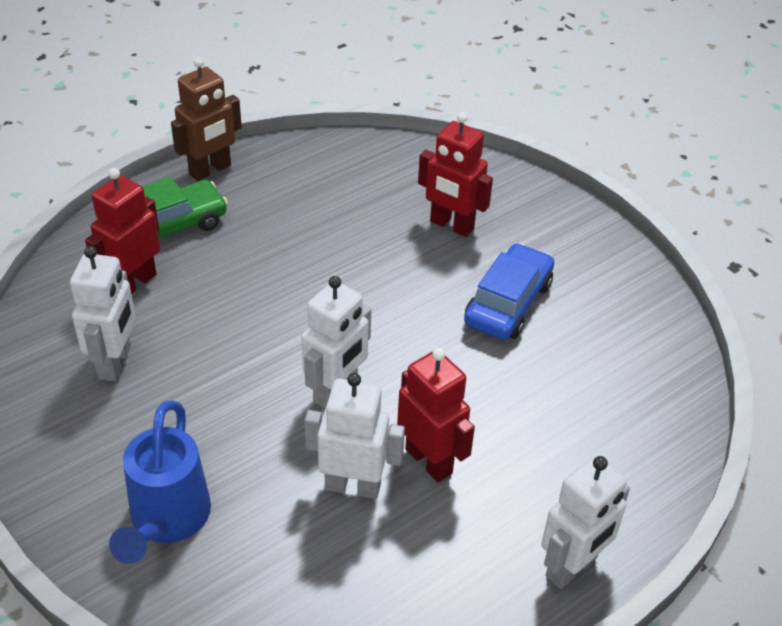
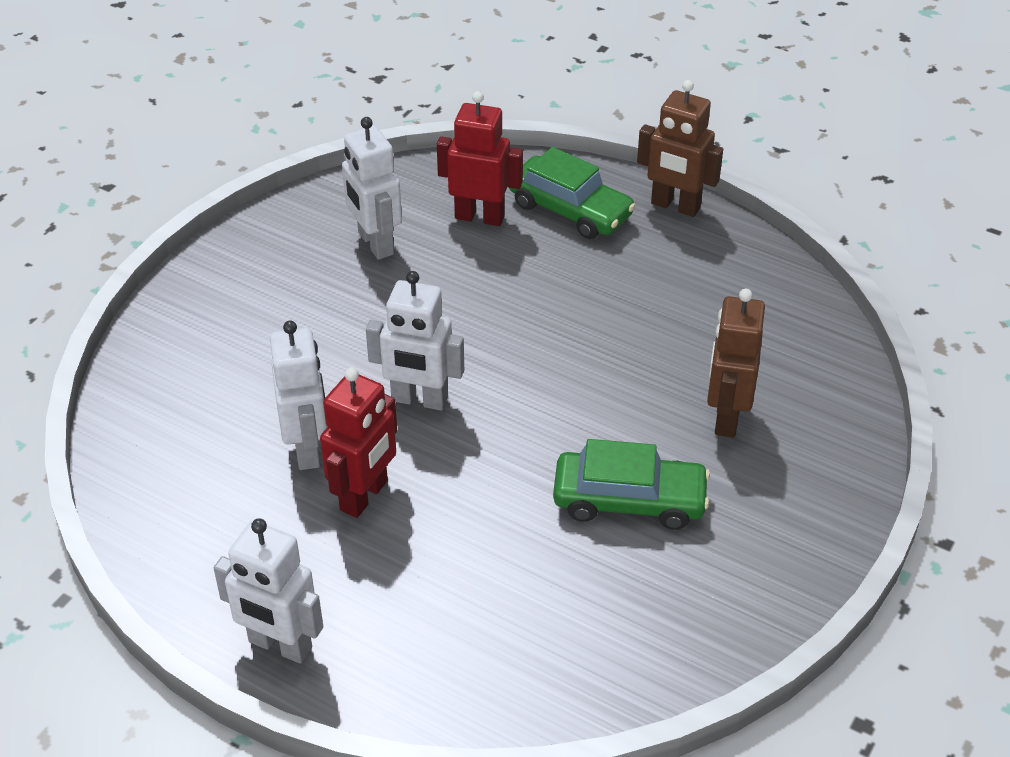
camera: 70 degrees right, 0 degrees up
(115, 362) = (375, 244): white robot -> white robot turned 75 degrees clockwise
(166, 521) = (215, 341): blue watering can -> none
(451, 225) = (726, 417): red robot -> brown robot
(508, 303) = (629, 500): blue car -> green car

